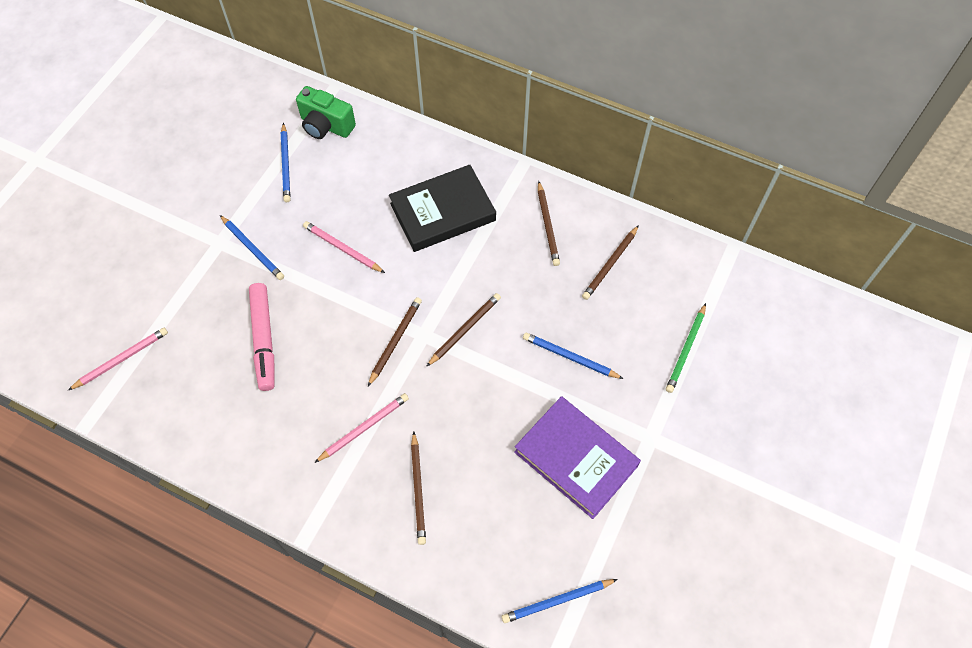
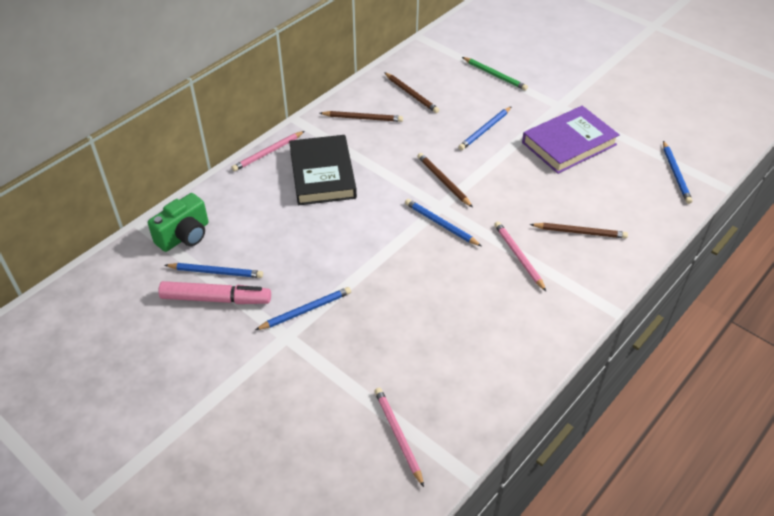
camera: 75 degrees left, 15 degrees down
(264, 340) = (411, 314): pink marker -> pink marker (216, 299)
(342, 249) = (333, 244): pink pencil -> pink pencil (268, 153)
(395, 341) = (441, 224): brown pencil -> blue pencil

